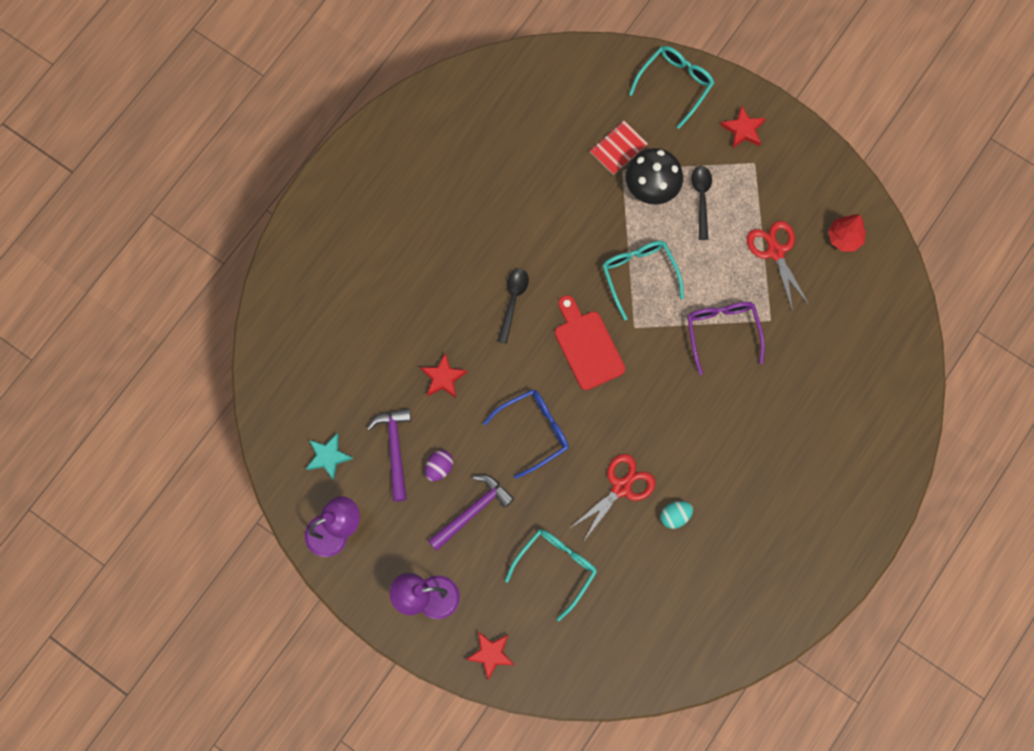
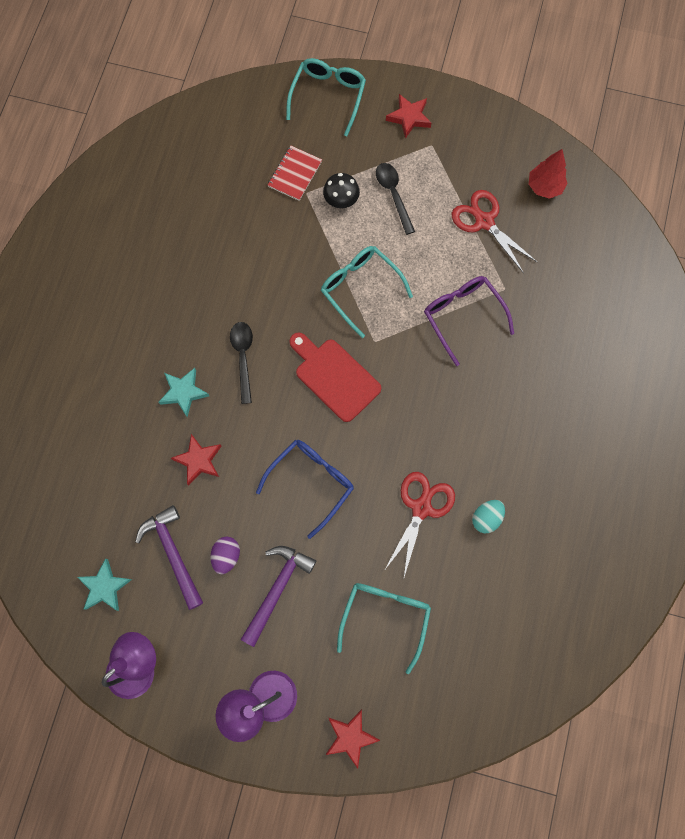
camera: 20 degrees left, 0 degrees up
(450, 314) = (183, 392): none -> turquoise star
(651, 187) = (341, 200): black mushroom -> black mushroom, size x0.61

